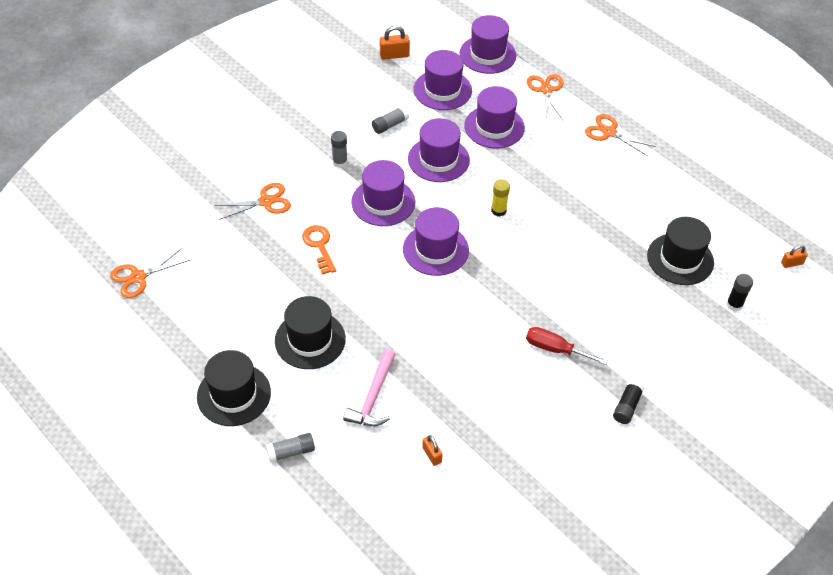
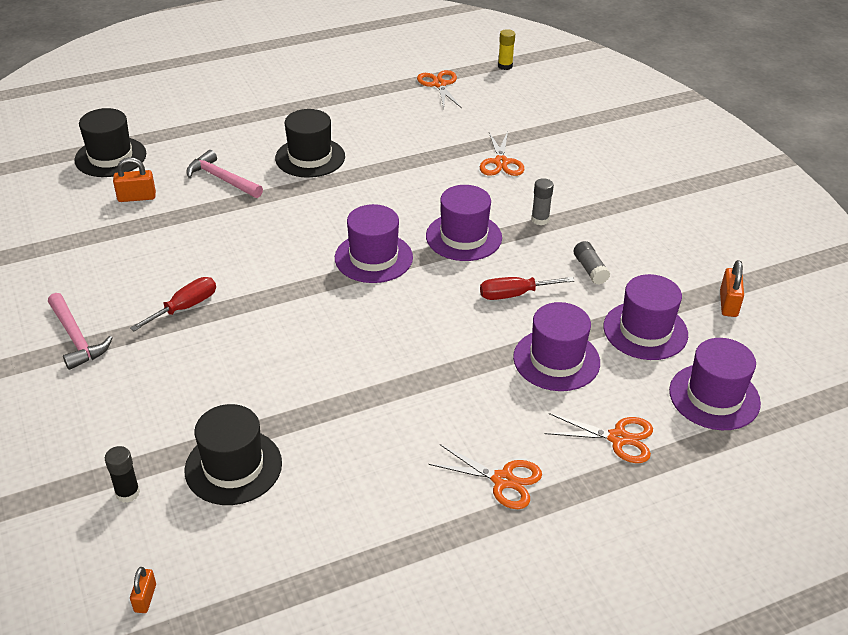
camera: 110 degrees right, 10 degrees down
(234, 394) = (281, 111): black hat -> black hat (110, 157)
(291, 452) = (203, 128): grey glue stick -> none
(319, 246) = (422, 183): orange key -> none
(432, 455) = (137, 197): orange padlock -> orange padlock, size x1.53
(438, 159) = (514, 294): purple hat -> red screwdriver
(498, 210) = (406, 322): yellow glue stick -> yellow glue stick (505, 66)
(609, 132) = (503, 480): orange scissors -> orange scissors turned 60 degrees clockwise
(627, 406) = (76, 338): black glue stick -> pink hammer

